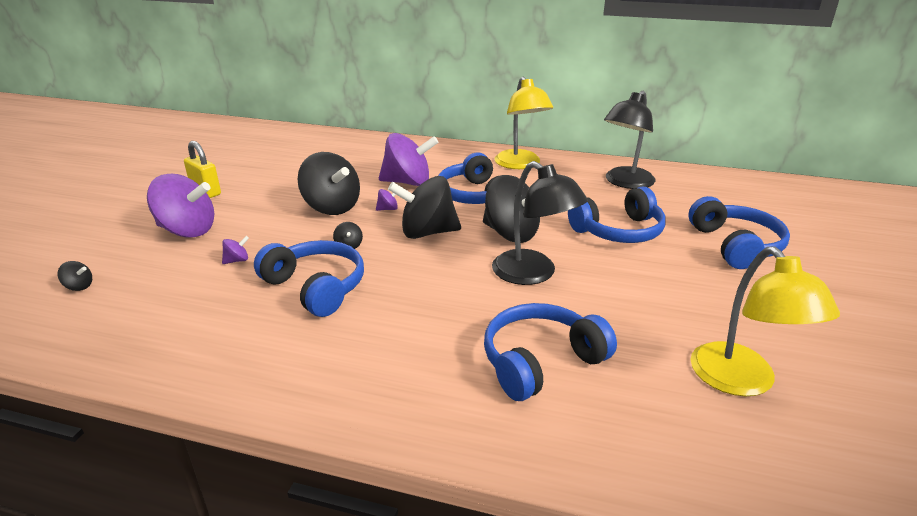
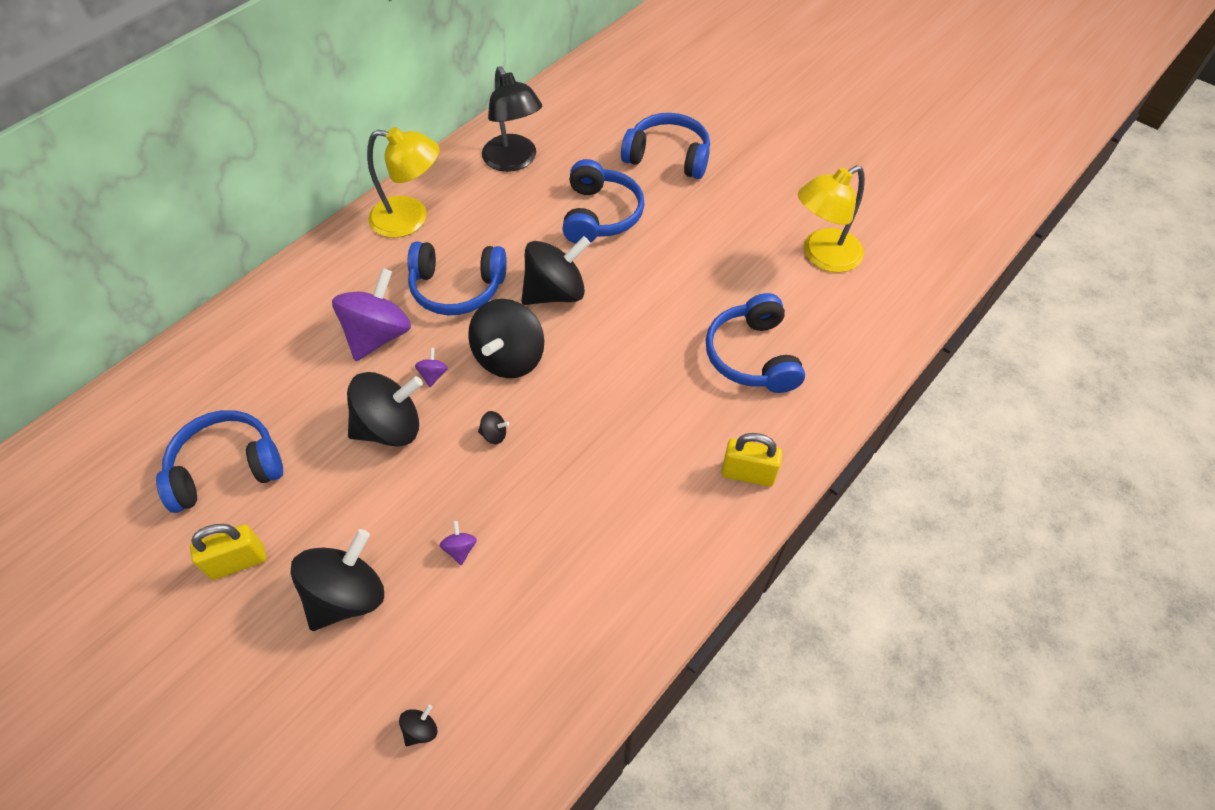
camera: 65 degrees left, 25 degrees up
(187, 231) = (348, 596): purple spinning top -> black spinning top
(315, 287) = (560, 484): blue headphones -> blue headphones (226, 469)
(383, 397) = (748, 474): none -> yellow padlock
(533, 274) = (633, 307): black lamp -> none
(742, 381) = (822, 256): yellow lamp -> yellow lamp turned 135 degrees clockwise

